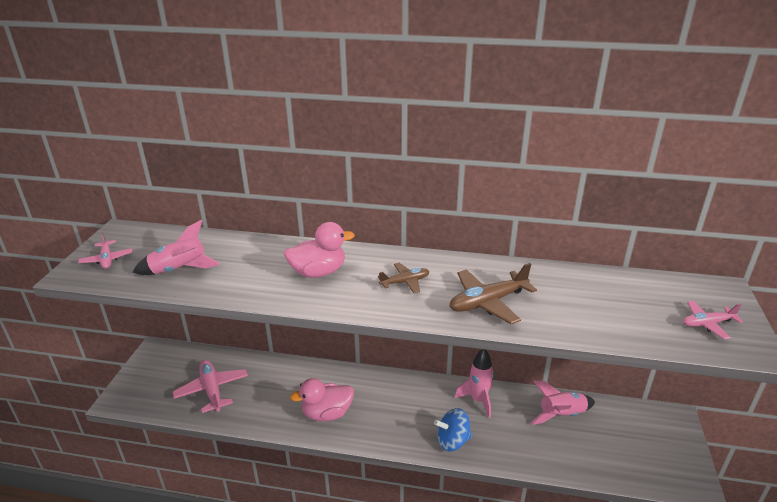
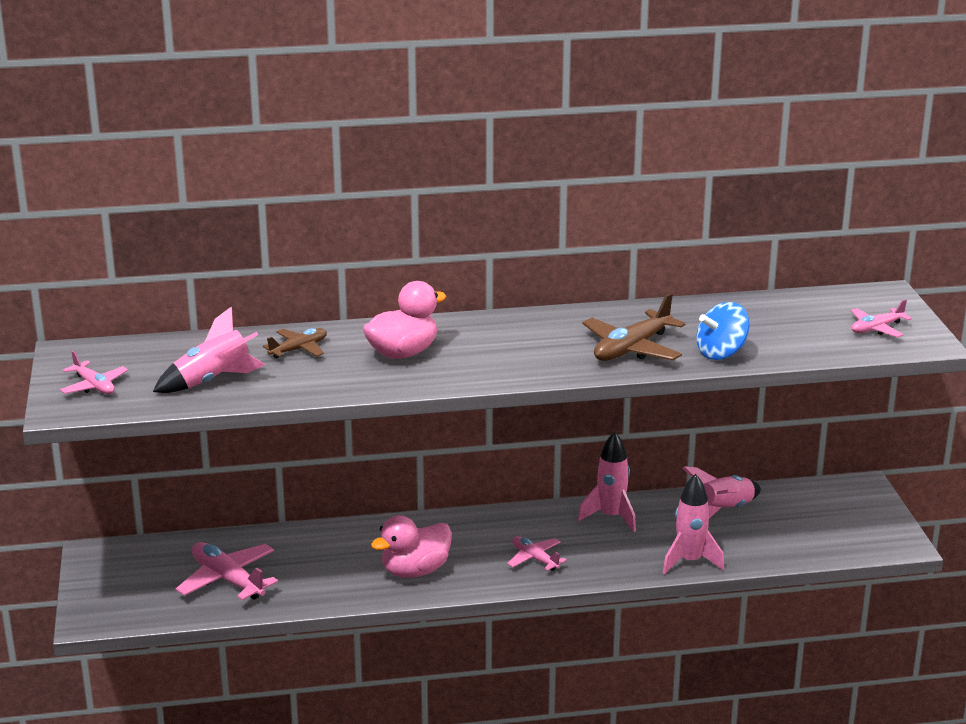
camera: 20 degrees left, 5 degrees down
(405, 282) = (520, 345): brown plane -> brown plane (299, 349)
(410, 424) = (534, 559): none -> pink plane
(452, 441) = (599, 563): blue spinning top -> blue spinning top (721, 353)
(519, 457) = (689, 561): none -> pink rocket

